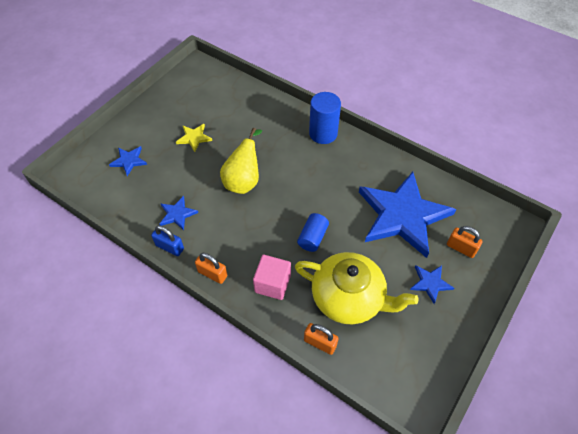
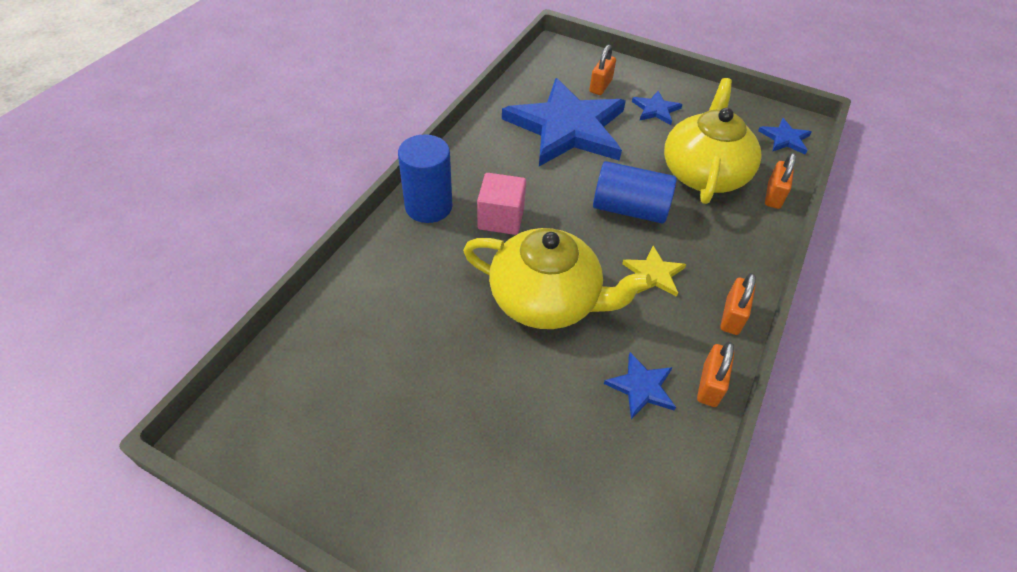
camera: 100 degrees left, 5 degrees down
(129, 161) = (534, 512): blue star -> blue star (785, 138)
(170, 247) = (710, 385): blue padlock -> orange padlock
(194, 138) = (454, 395): yellow star -> yellow star (654, 274)
(243, 181) = (546, 299): yellow pear -> yellow teapot
(272, 284) = (717, 245): pink cube -> pink cube (501, 218)
(312, 237) = (629, 209): blue cylinder -> blue cylinder, size x1.54

